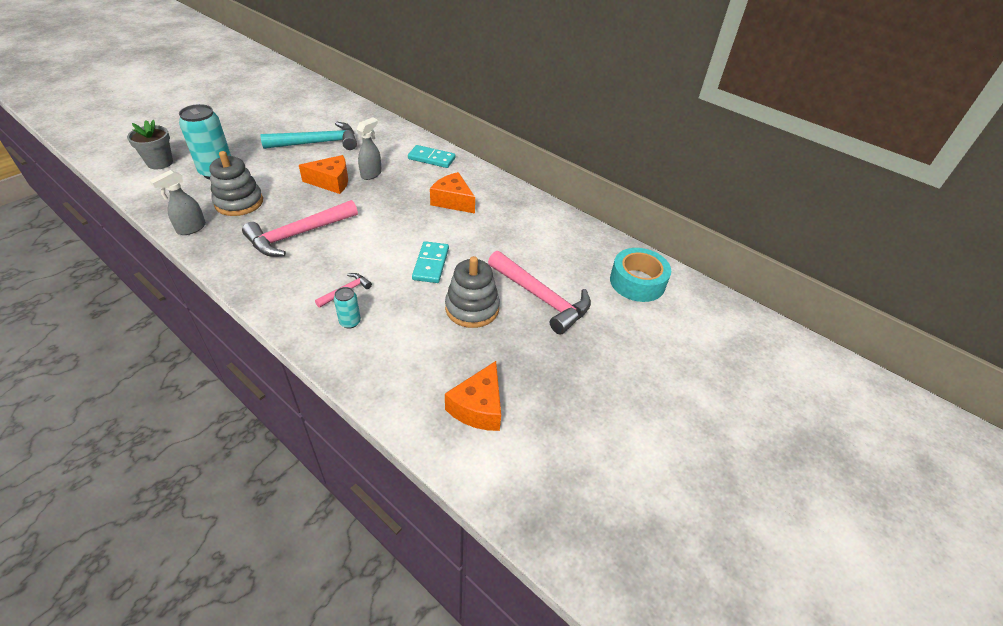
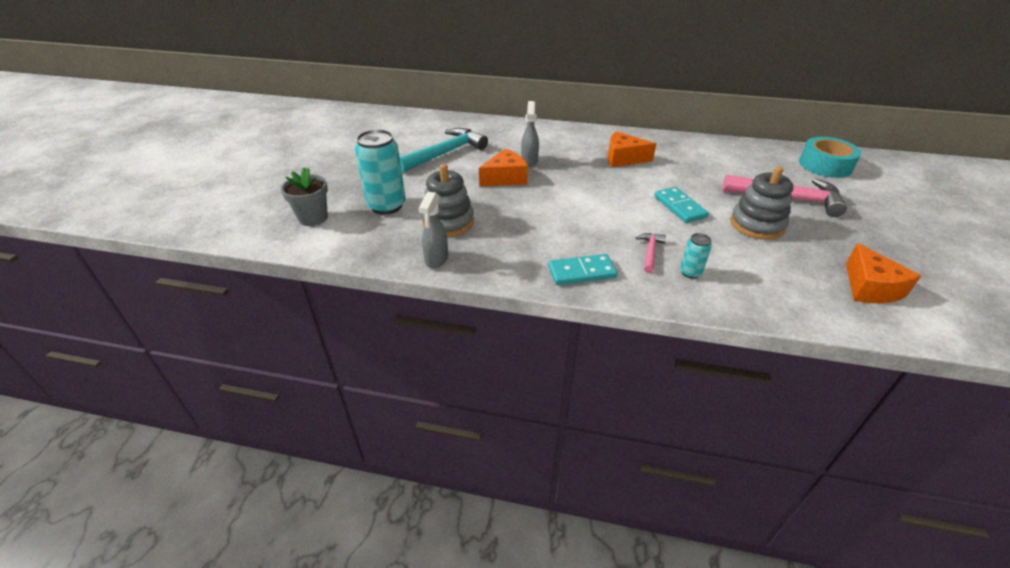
camera: 25 degrees left, 5 degrees down
(298, 234) = (542, 226): pink hammer -> none
(431, 158) = (559, 135): turquoise domino -> turquoise domino (581, 272)

